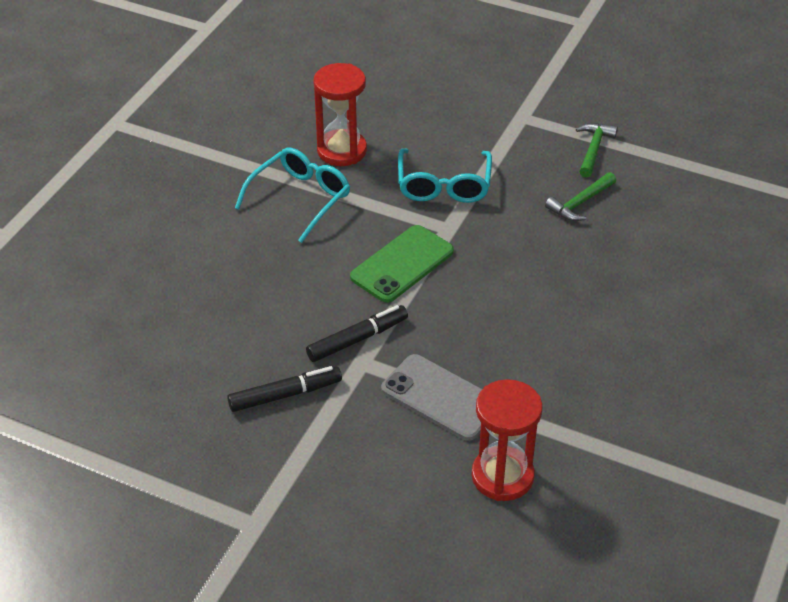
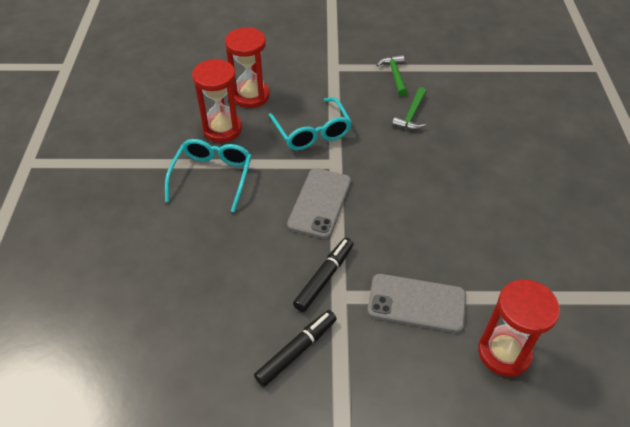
camera: 25 degrees left, 5 degrees up
(398, 122) = (251, 96): none -> red hourglass
(402, 264) = (320, 203): green phone -> grey phone

